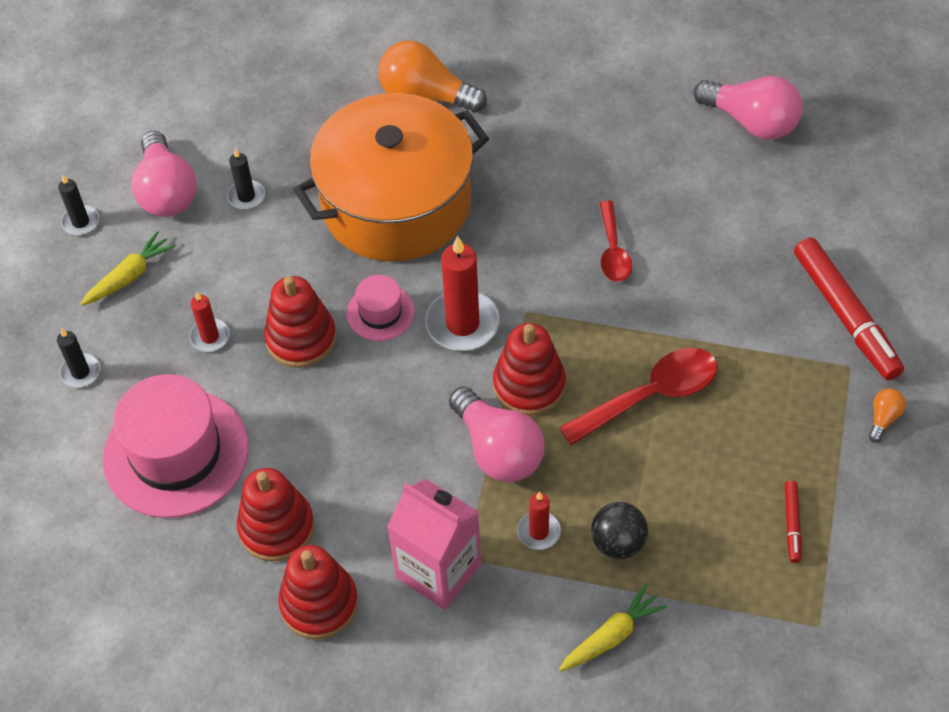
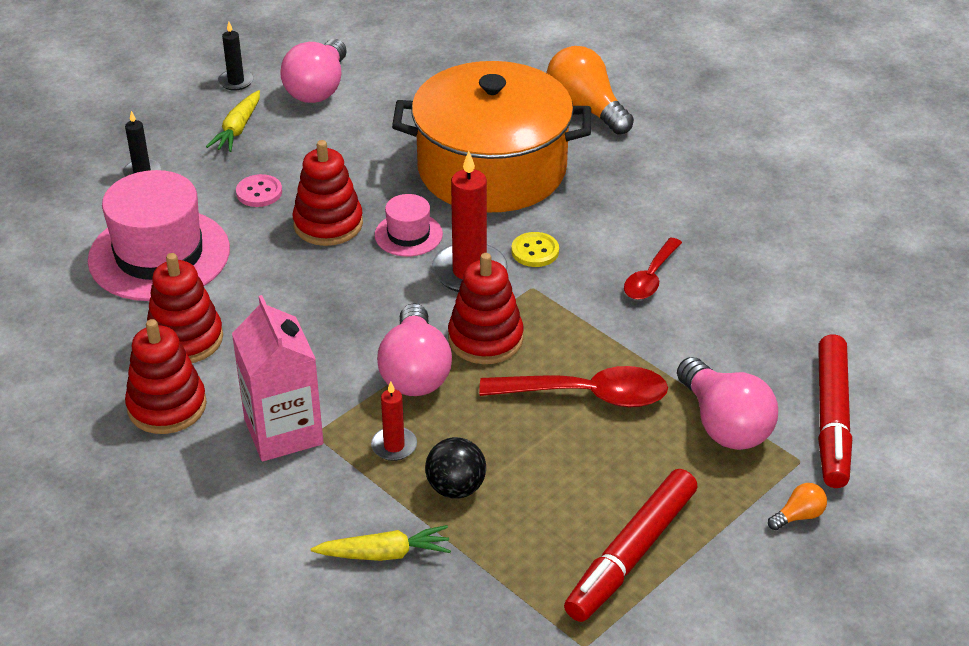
camera: 30 degrees right, 15 degrees down
(129, 276) = (238, 129): yellow carrot -> yellow carrot turned 120 degrees clockwise
(210, 337) = (259, 192): red candle -> pink button
(246, 196) = (376, 116): black candle -> none
(500, 273) = (535, 251): none -> yellow button
(751, 122) = (868, 240): pink light bulb -> pink light bulb (724, 424)
(792, 524) = (631, 554): red marker -> red marker, size x2.15

